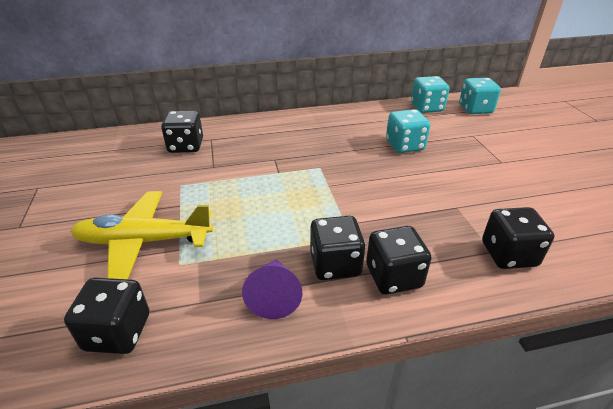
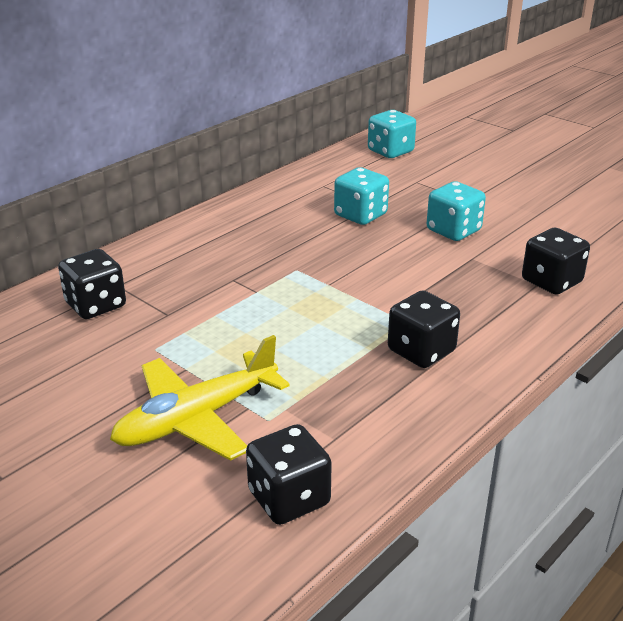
camera: 35 degrees left, 5 degrees down
(274, 295) = (398, 400): purple cone -> none
(393, 276) = (481, 338): black dice -> none
(427, 108) = (338, 164): turquoise dice -> turquoise dice (453, 230)

